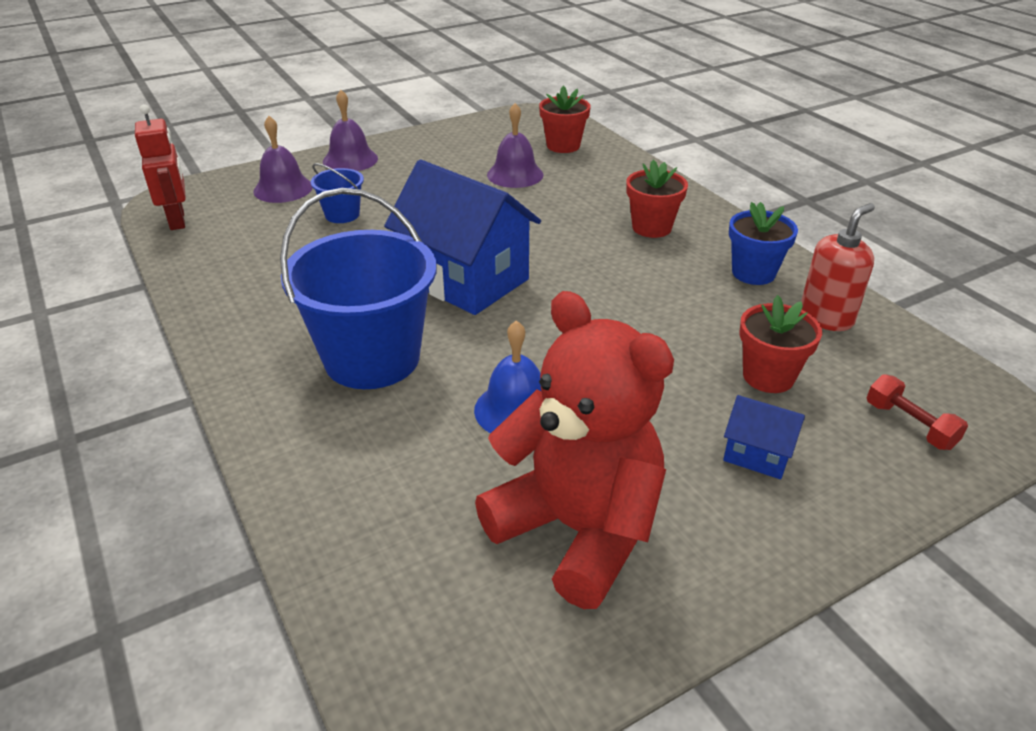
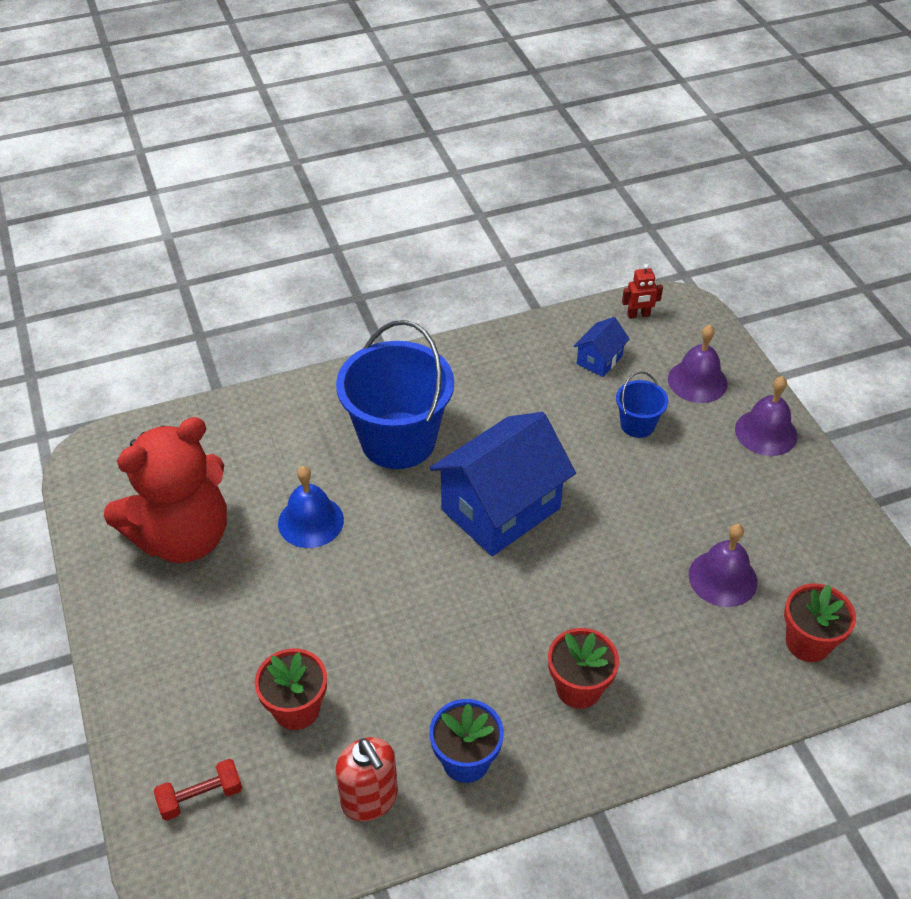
camera: 100 degrees right, 10 degrees up
(178, 220) = (638, 315): red robot -> red robot, size x0.61
(757, 454) = (209, 665): blue house -> blue house (599, 360)

